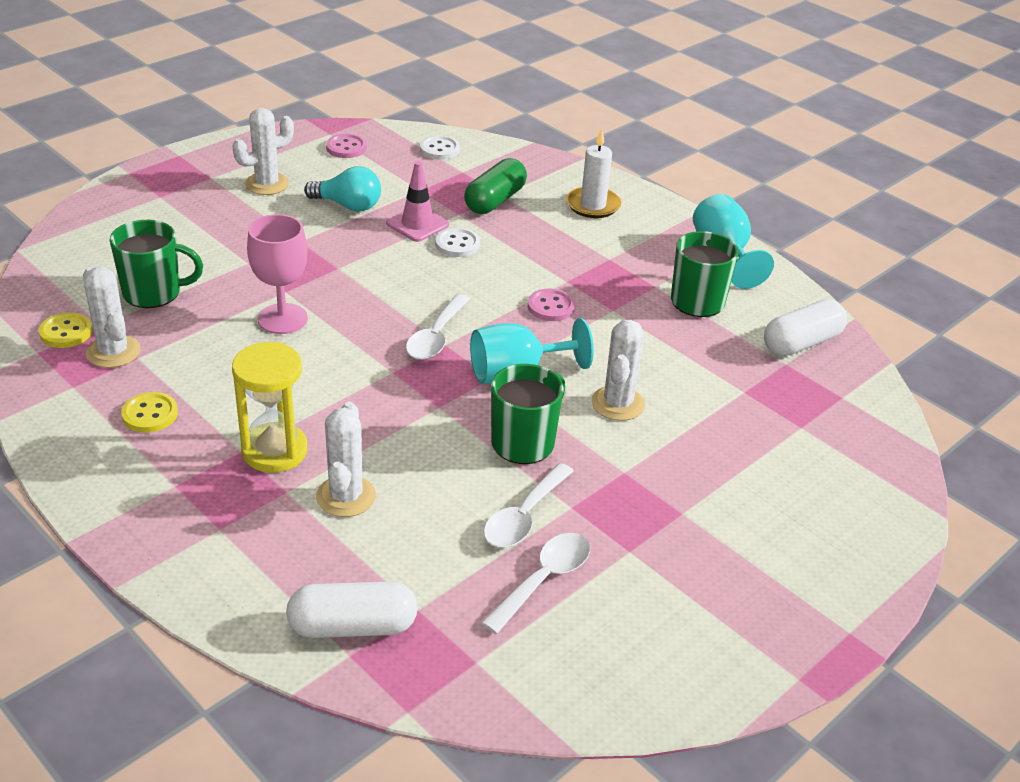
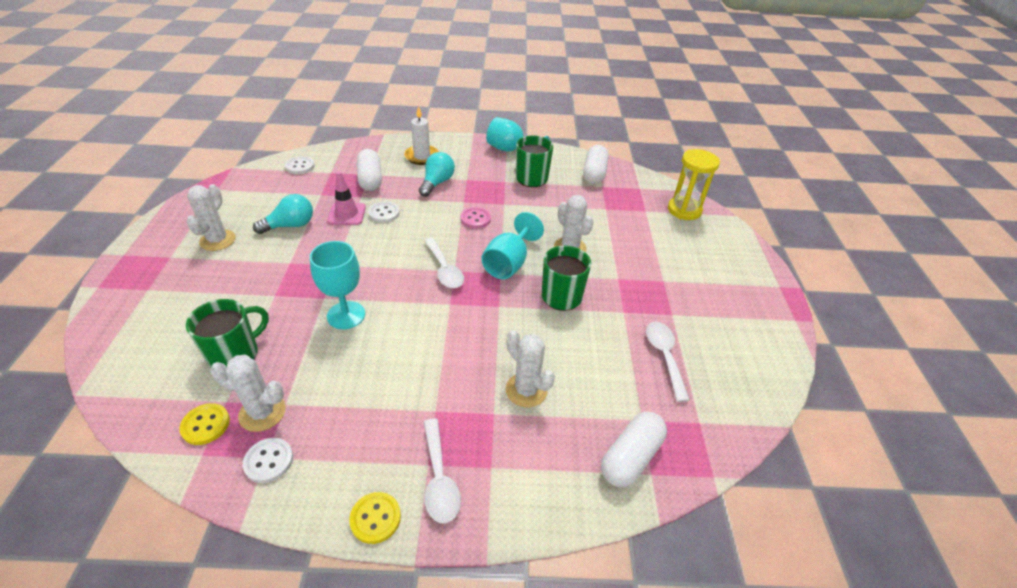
camera: 45 degrees left, 5 degrees up
(71, 390) = (269, 461): none -> white button
(150, 414) = (347, 433): yellow button -> yellow button (375, 518)
(274, 451) = (454, 395): yellow hourglass -> yellow hourglass (684, 210)
(282, 319) = (346, 315): pink goblet -> turquoise goblet
(346, 148) = (240, 192): pink button -> none
(495, 201) = (370, 179): green capsule -> white capsule
(524, 516) = (613, 332): white spoon -> white spoon (439, 478)
(566, 244) = (437, 183): none -> turquoise light bulb

